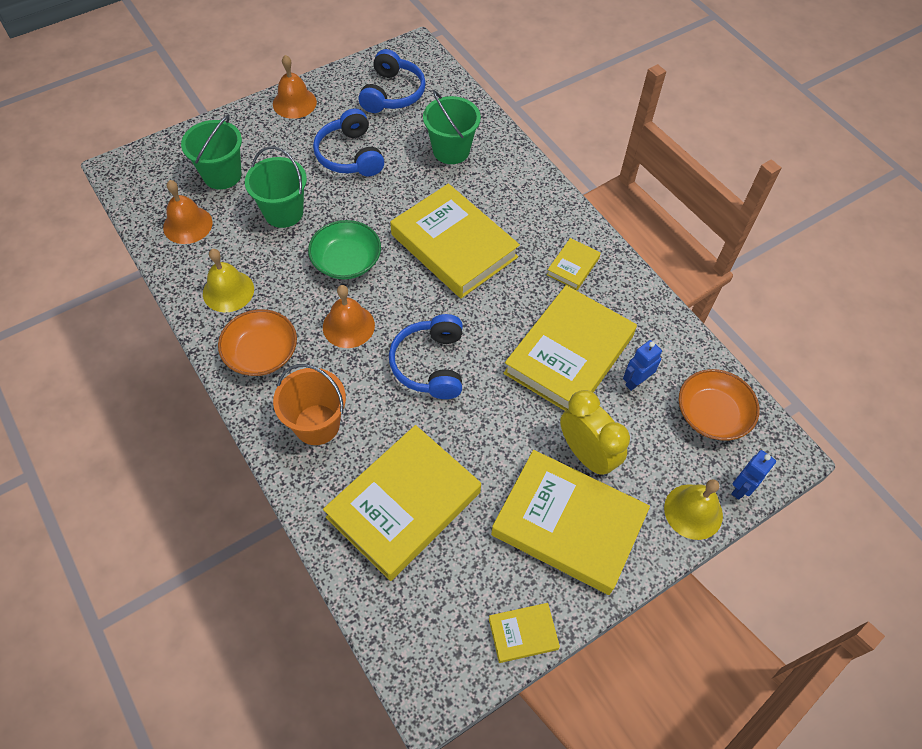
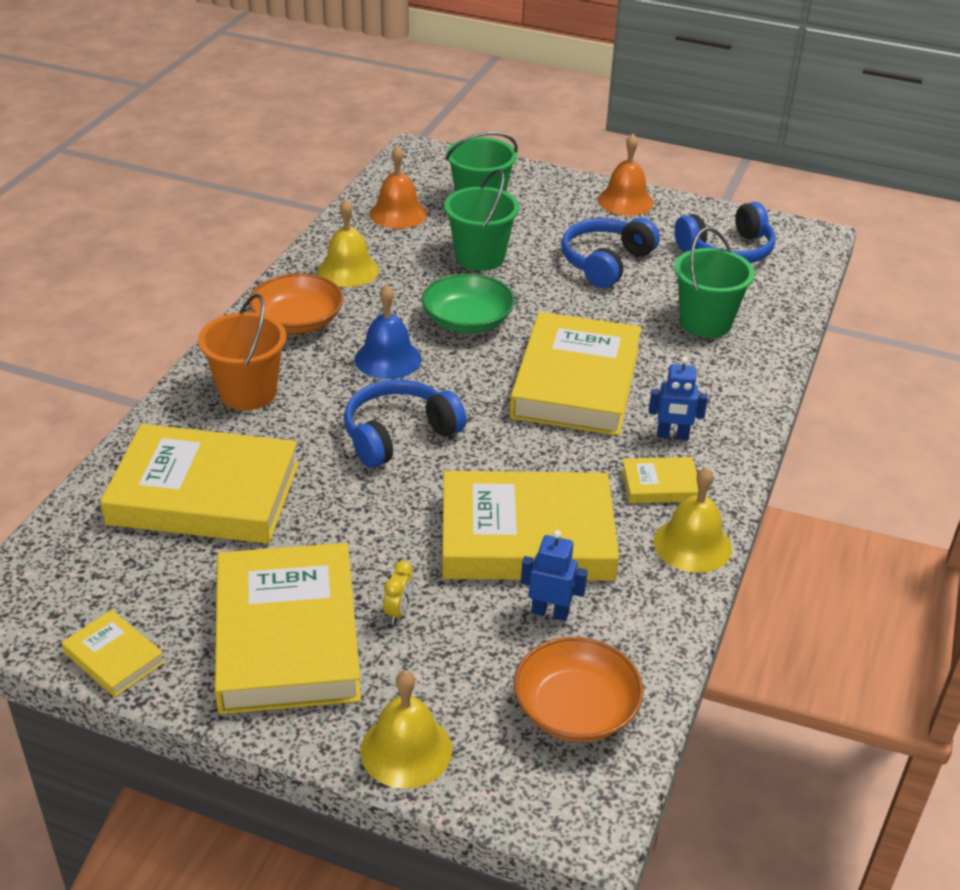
camera: 55 degrees right, 20 degrees down
(348, 326) = (388, 359): orange bell -> blue bell
(586, 454) = (399, 611): yellow clock -> yellow clock, size x0.43
(629, 284) = (692, 544): none -> yellow bell
(741, 488) = (486, 789): blue robot -> blue robot (672, 436)

